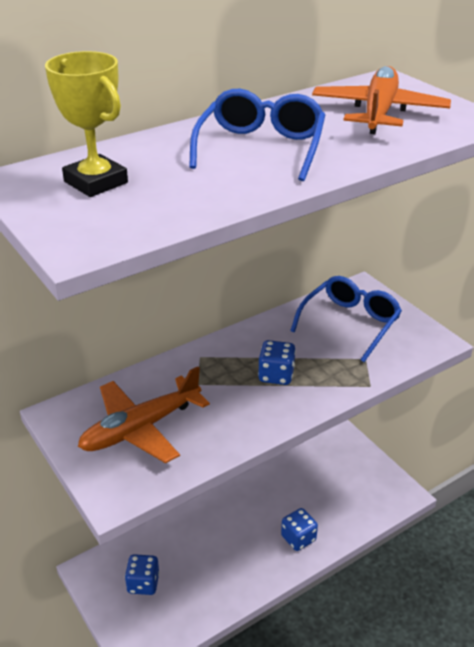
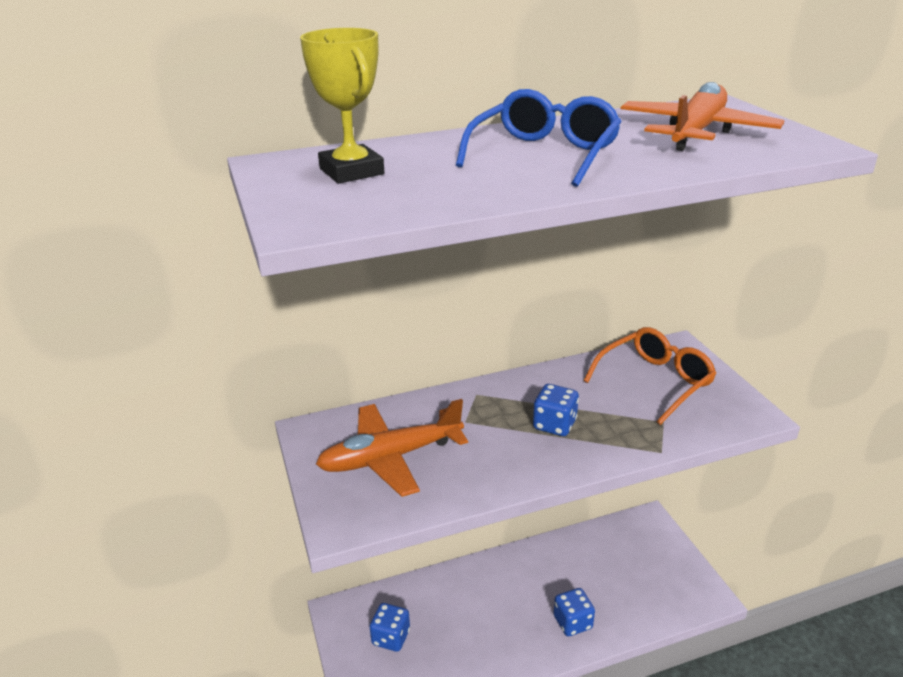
camera: 15 degrees right, 5 degrees down
(350, 323) = (655, 382): blue glasses -> orange glasses

